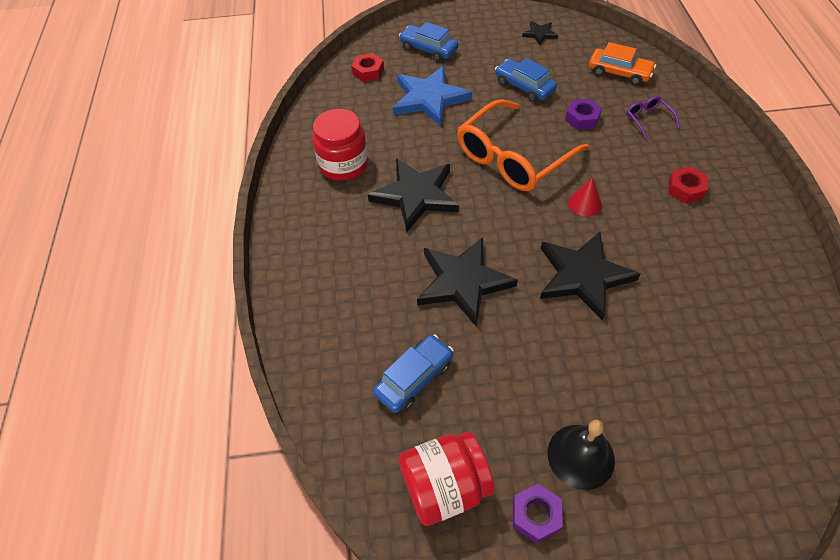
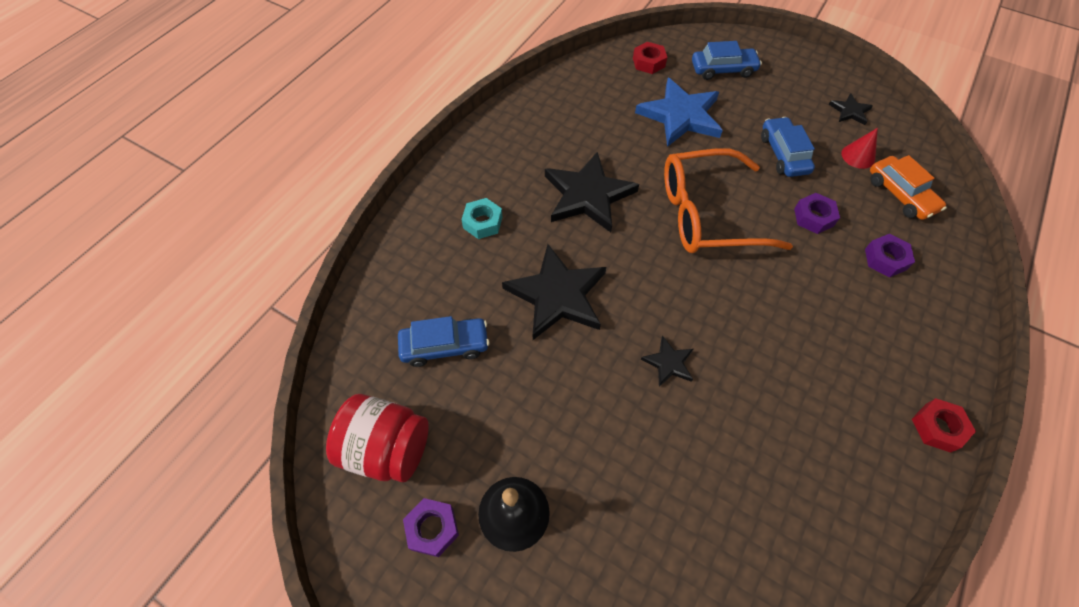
camera: 35 degrees right, 5 degrees up
(343, 164) = (553, 132): red jar -> none
(353, 266) = (482, 222): none -> turquoise nut
(428, 49) = (723, 70): blue car -> blue car turned 105 degrees clockwise
(583, 276) = (669, 363): black star -> black star, size x0.47
(585, 203) = (736, 299): red cone -> red cone (858, 156)
(648, 120) = (885, 259): purple glasses -> purple nut
(685, 189) = (857, 351): red nut -> red nut (937, 427)

